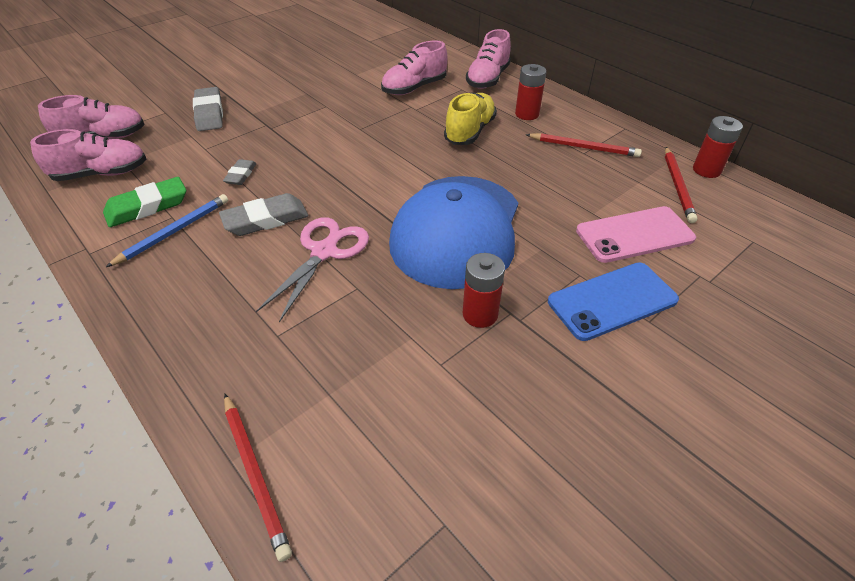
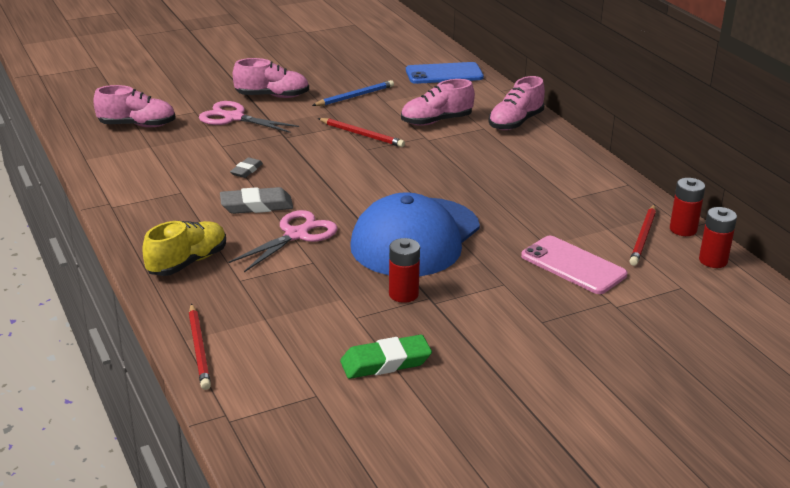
camera: 15 degrees right, 15 degrees down
(101, 174) = (131, 153): pink shoe -> pink shoe (272, 96)
(147, 207) = (163, 182): green eraser -> green eraser (385, 362)
(174, 232) = (180, 203): blue pencil -> blue pencil (354, 96)
(209, 113) = (234, 118): grey eraser -> pink scissors
(470, 132) = (470, 166): yellow shoe -> yellow shoe (187, 262)
(527, 114) = (536, 159): red battery -> red battery (713, 260)
(584, 147) = (574, 194): red pencil -> red pencil (362, 134)
(612, 301) = (519, 304): blue phone -> blue phone (444, 74)
(634, 235) = (573, 265): pink phone -> pink phone turned 45 degrees clockwise

